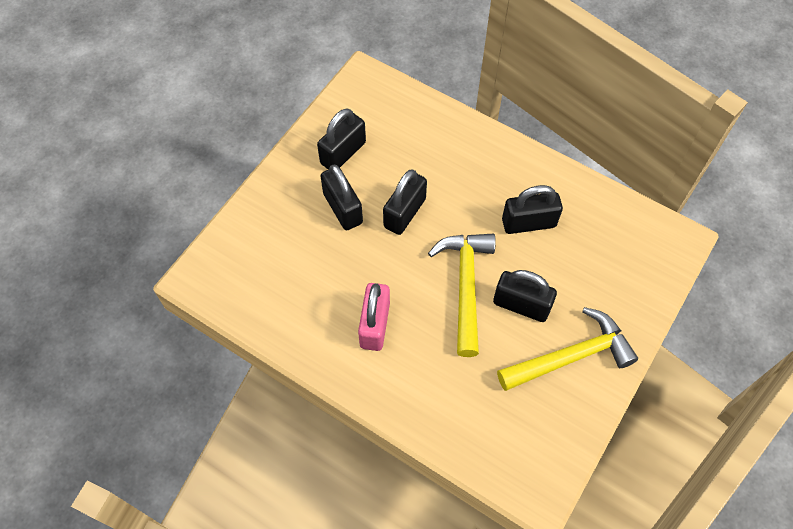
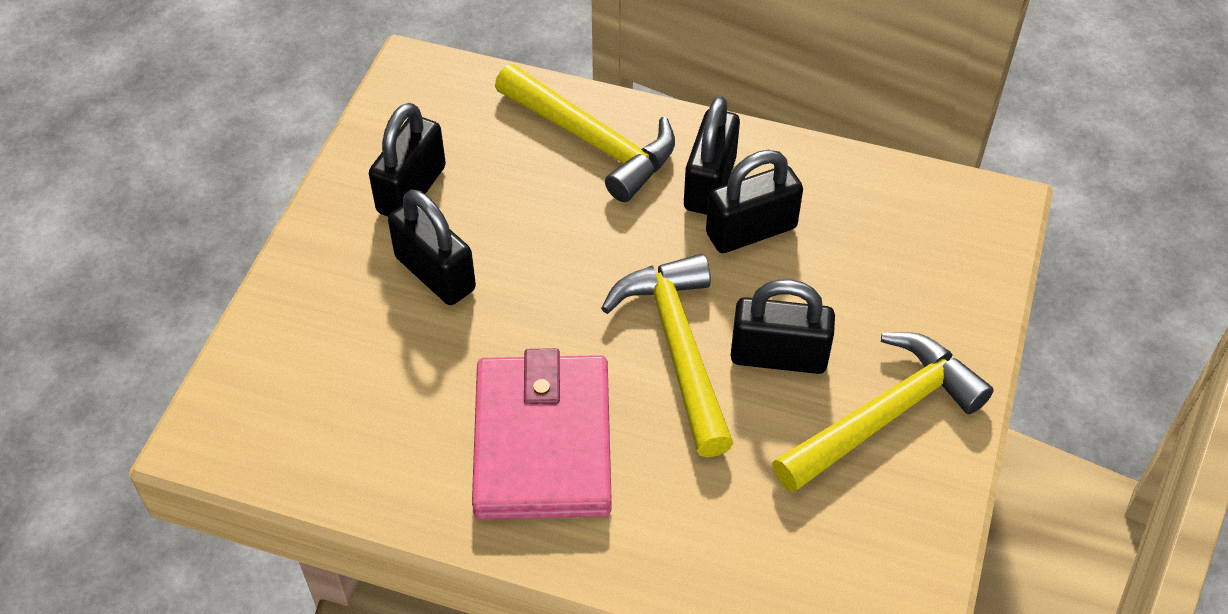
camera: 15 degrees left, 10 degrees down
(375, 325) = (542, 442): pink padlock -> pink wallet
(404, 213) = (542, 258): black padlock -> black padlock (709, 184)
(453, 145) = (593, 141): none -> yellow hammer

